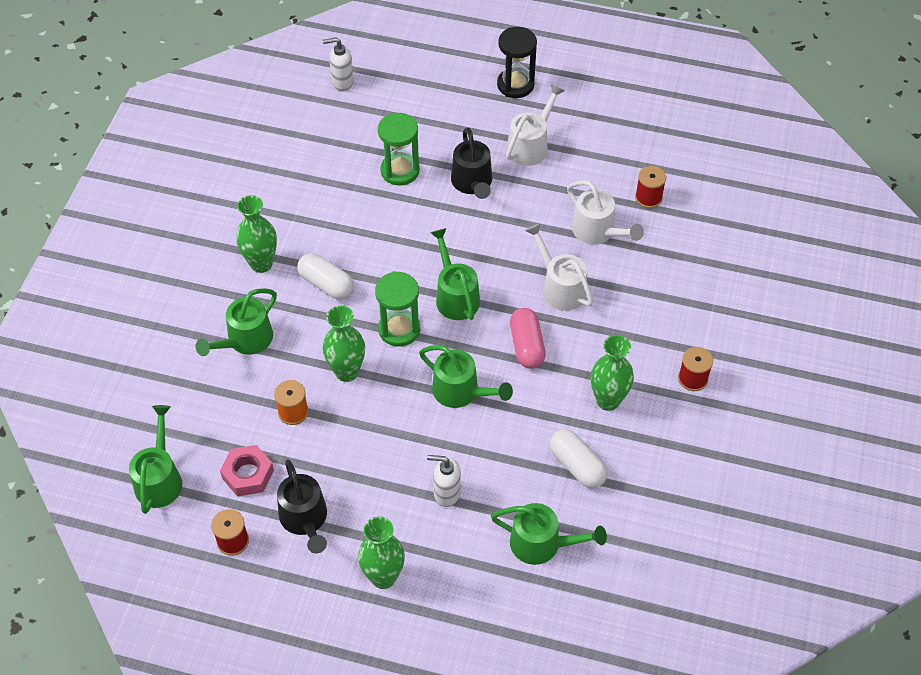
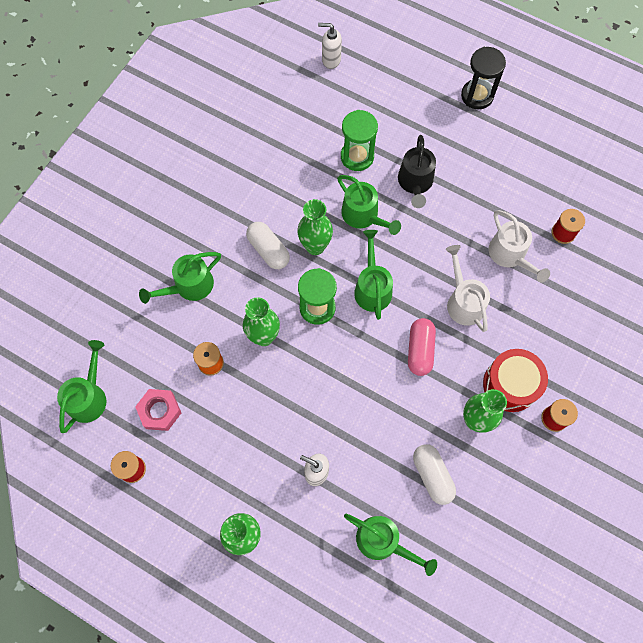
camera: 15 degrees right, 15 degrees up
(261, 264) = (220, 217): green vase -> green vase (315, 246)
(305, 520) = (195, 466): black watering can -> none
(461, 392) = (353, 380): green watering can -> green watering can (363, 216)
(531, 145) = (474, 158): white watering can -> none
(636, 357) = (510, 385): none -> red drum

